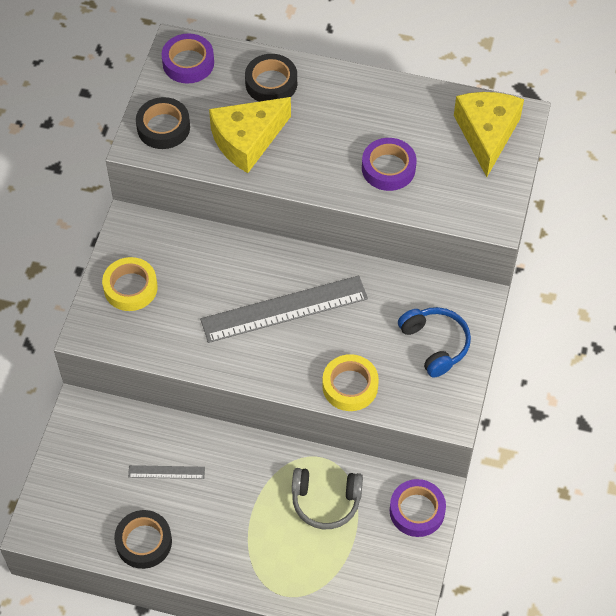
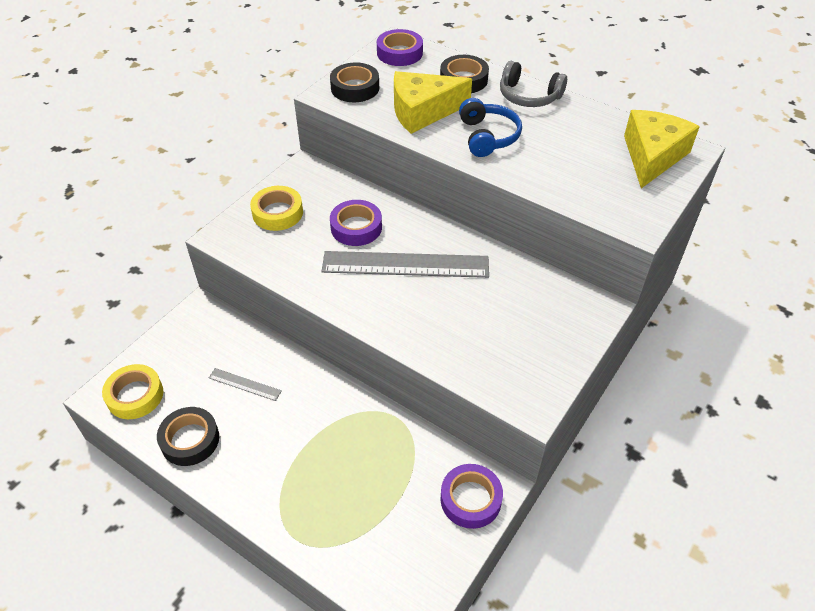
camera: 20 degrees right, 10 degrees down
(326, 502) = (381, 459): grey headphones -> grey headphones (528, 96)
(350, 386) = (439, 346): yellow tape -> yellow tape (135, 395)
(388, 168) = (544, 160): purple tape -> purple tape (356, 227)
(435, 344) = (541, 334): blue headphones -> blue headphones (488, 136)

